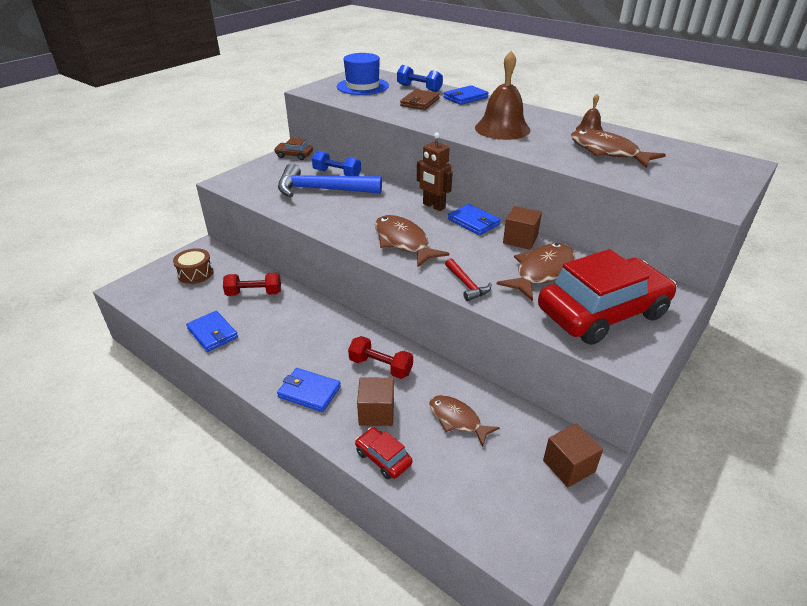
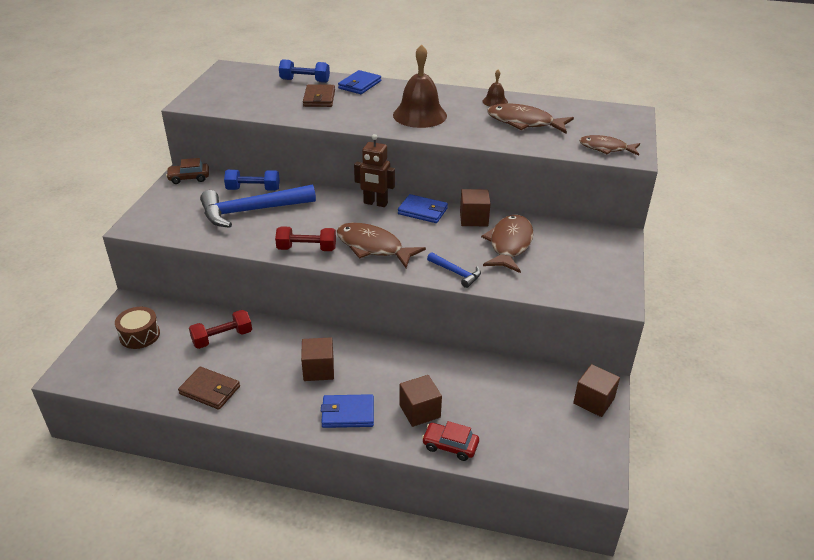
camera: 25 degrees left, 0 degrees up
(212, 333) = (210, 390): blue wallet -> brown wallet
(312, 344) = (318, 370): none -> brown cube
(362, 86) = (243, 88): blue hat -> none
(381, 366) = (396, 370): red dumbbell -> red dumbbell (307, 249)
(457, 419) = (490, 394): brown fish -> brown fish (606, 148)
(466, 284) = (456, 273): red hammer -> blue hammer
(602, 312) = (575, 267): red car -> none

